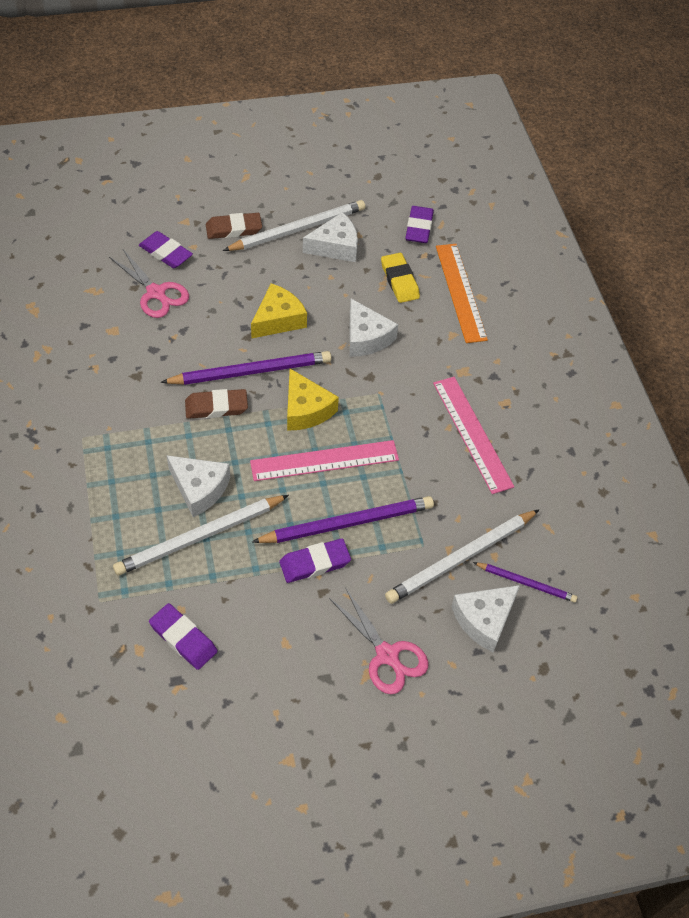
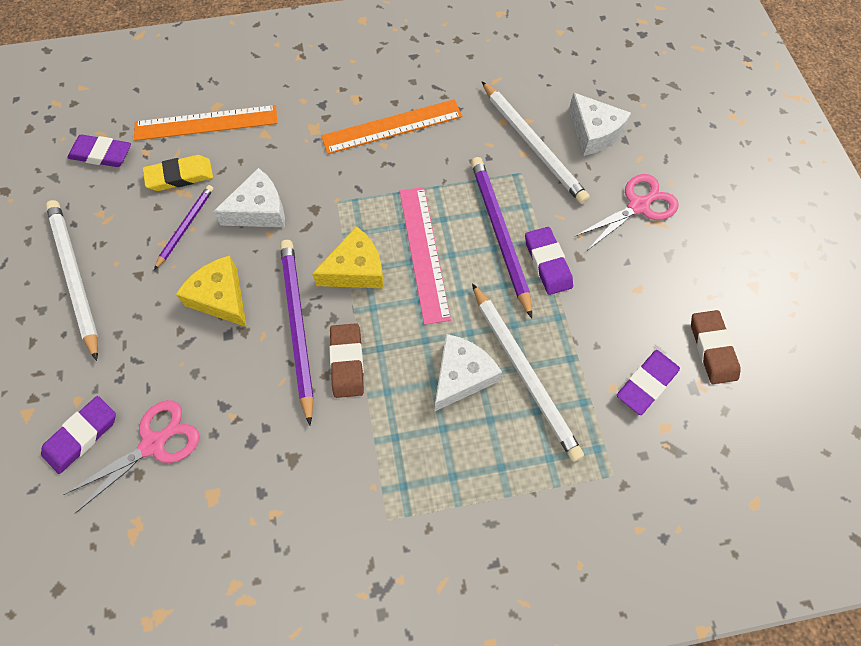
camera: 85 degrees left, 10 degrees up
(234, 229) = (56, 351): brown eraser -> brown eraser (712, 349)
(335, 246) = (113, 237): white cheese -> none
(472, 433) = (392, 126): pink ruler -> orange ruler
(526, 583) = (554, 100): purple pencil -> purple pencil (185, 226)

